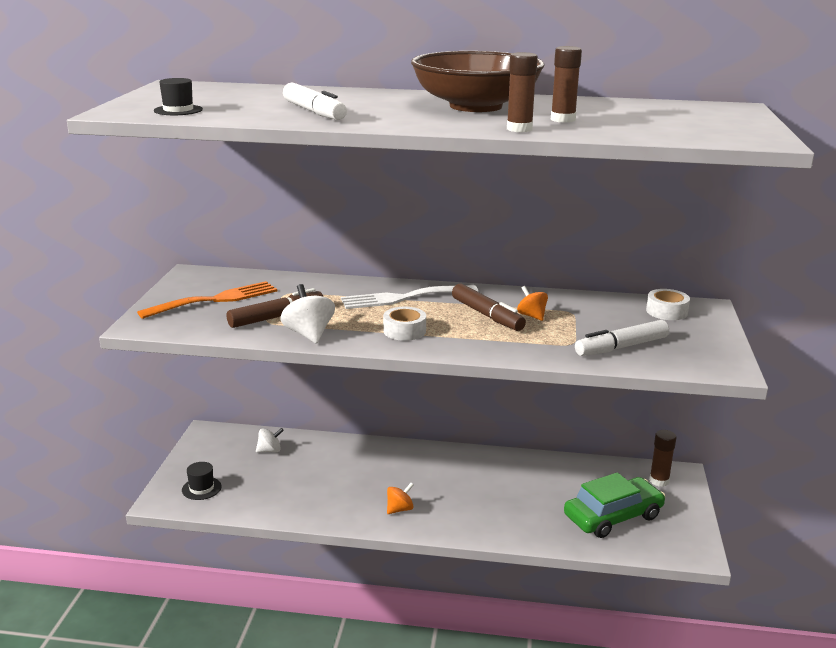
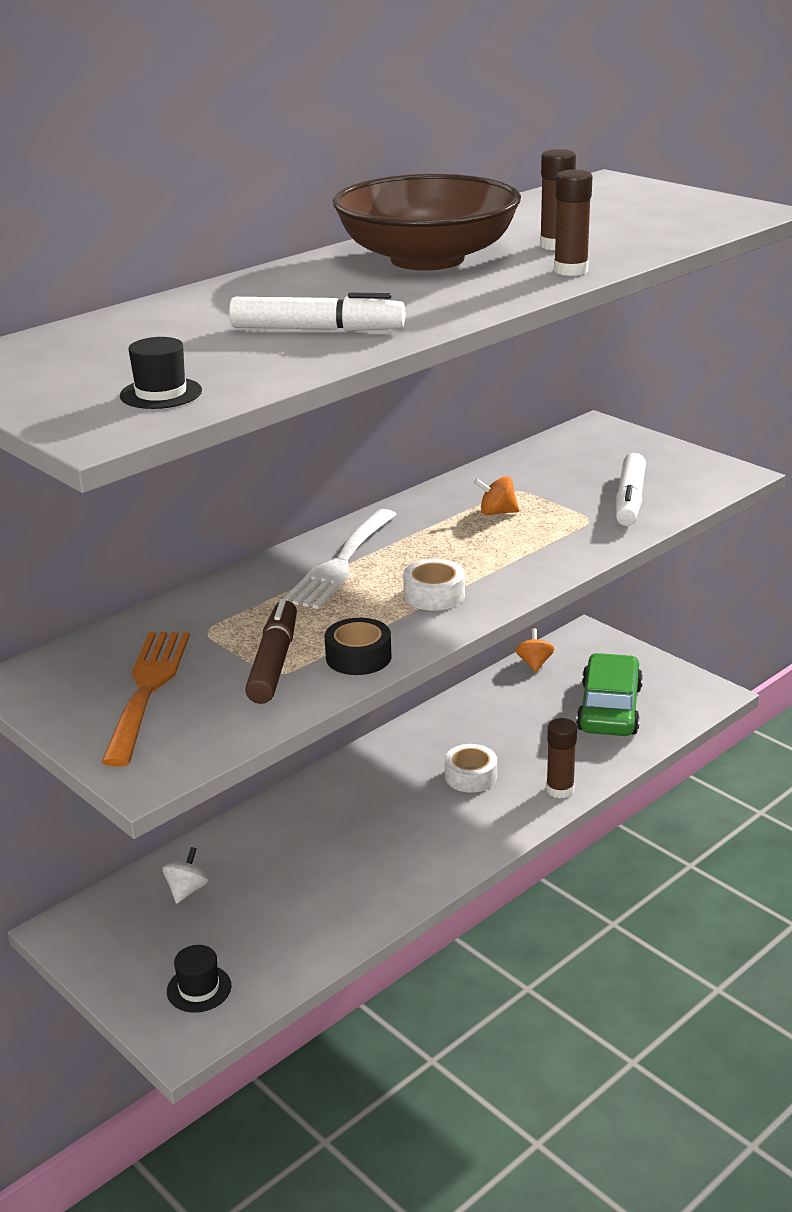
camera: 50 degrees left, 5 degrees up
(309, 334) = (358, 657): white spinning top -> black tape
(399, 509) = (440, 840): orange spinning top -> orange spinning top (534, 663)
(487, 315) = (461, 534): brown marker -> none
(659, 481) = (584, 652): brown glue stick -> brown glue stick (560, 789)
(666, 311) = (581, 447): white tape -> white tape (470, 776)

